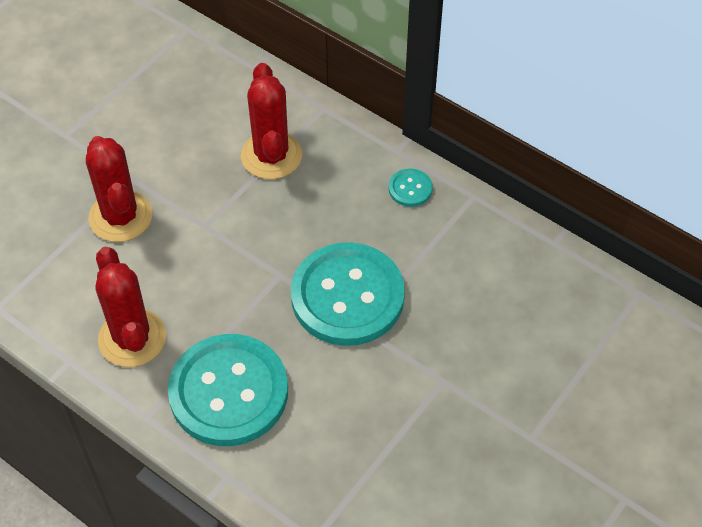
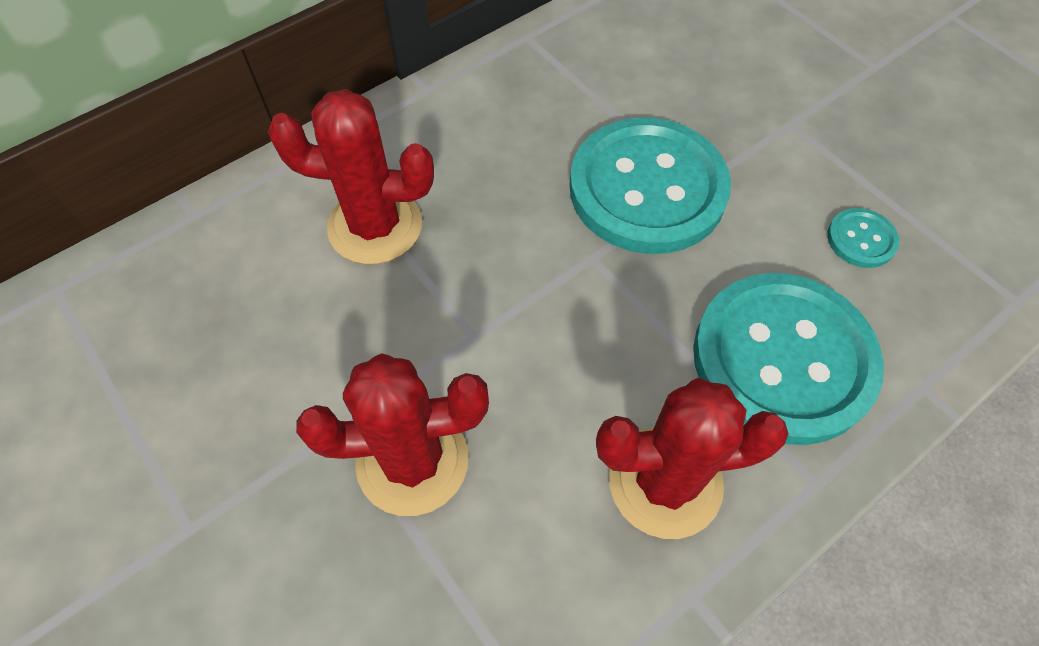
camera: 75 degrees left, 5 degrees up
(410, 189) = (494, 90): turquoise button -> turquoise button (861, 239)

